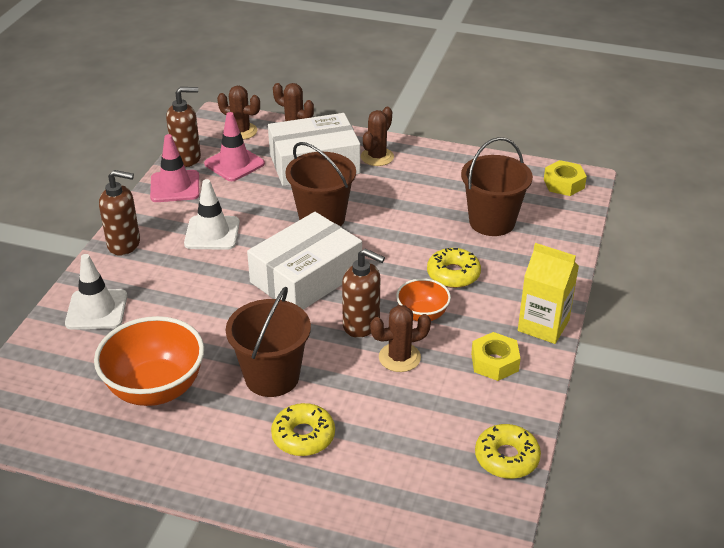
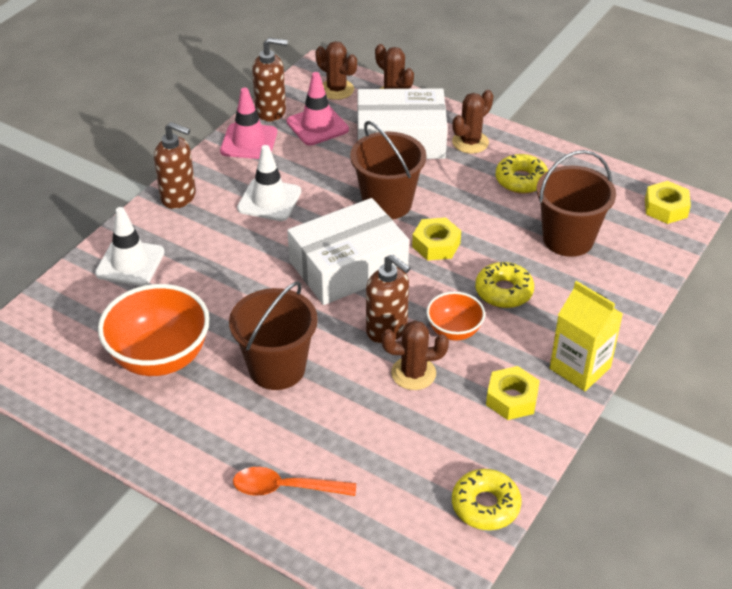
camera: 15 degrees right, 5 degrees up
(303, 436) = (287, 437): yellow donut -> yellow donut (521, 180)
(319, 481) = (286, 488): none -> orange spoon
(379, 246) = (436, 245): none -> yellow nut

